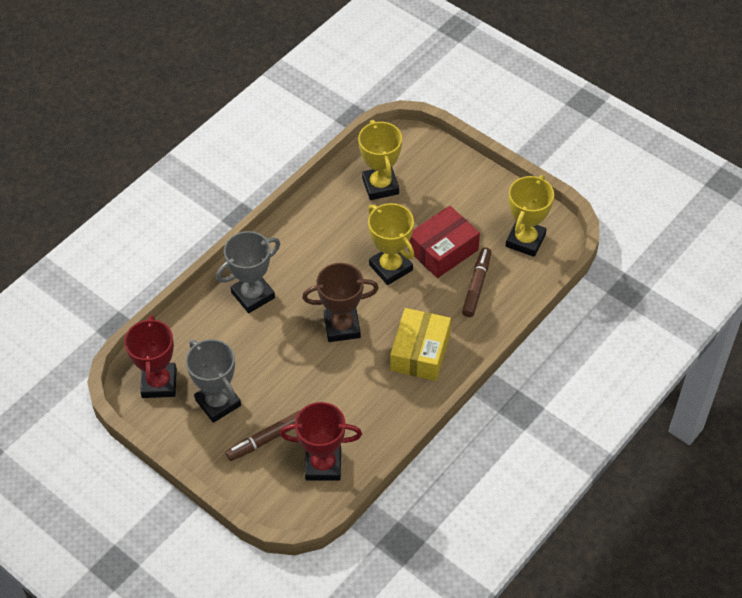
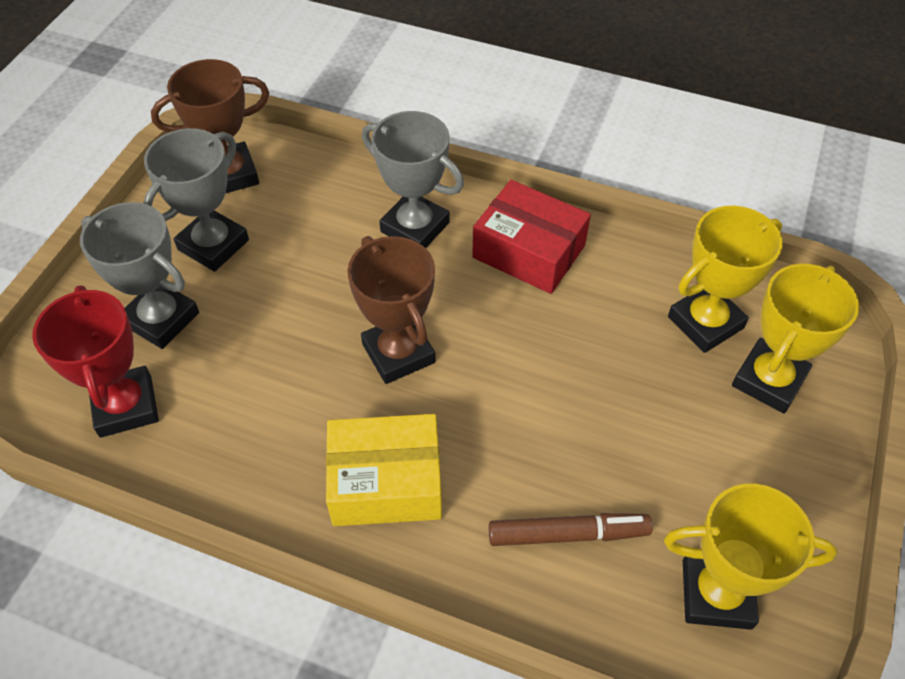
camera: 70 degrees right, 0 degrees up
(159, 383) = (230, 174): red trophy -> brown trophy
(266, 439) = (161, 319): brown marker -> grey trophy
(390, 267) = (545, 386): yellow trophy -> yellow trophy (768, 380)
(443, 250) = (620, 455): red box -> red box (528, 251)

